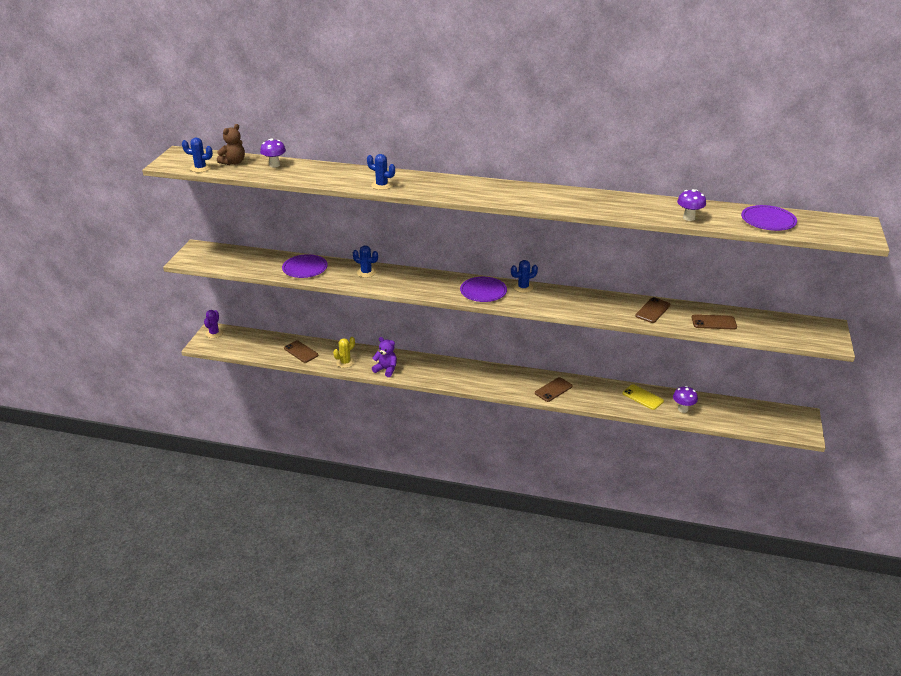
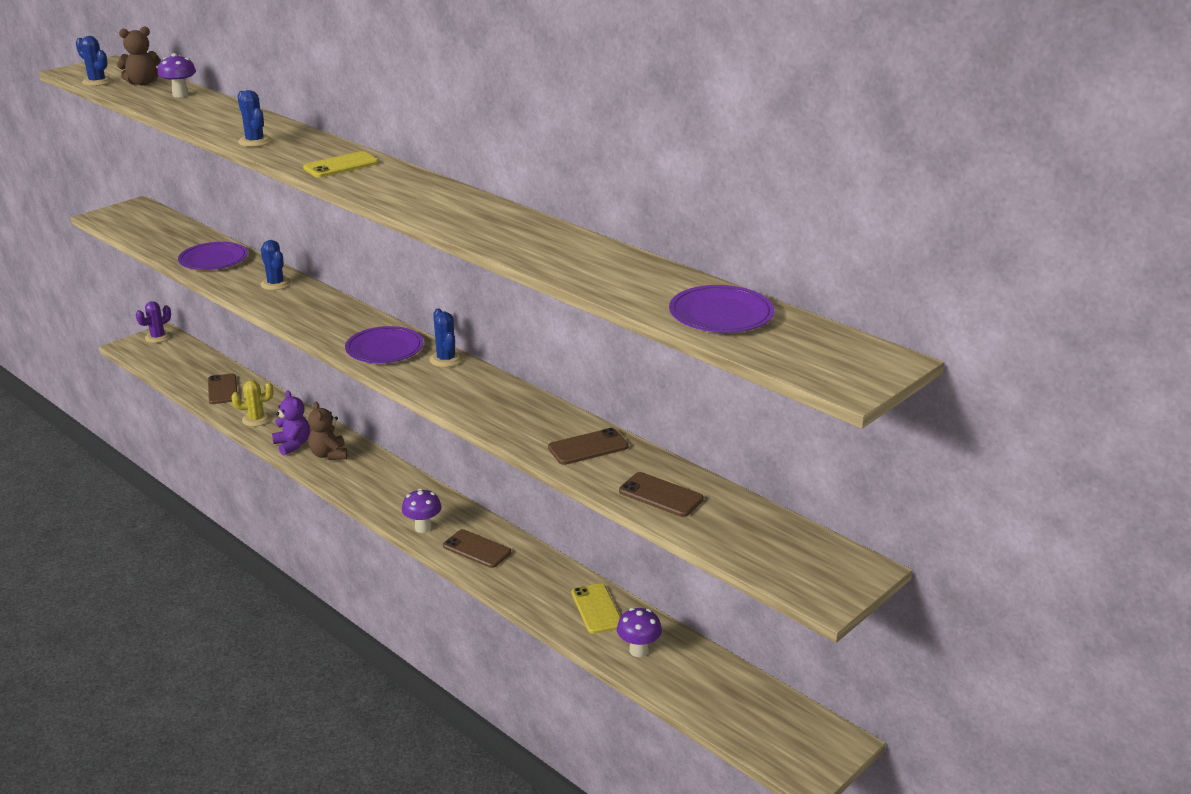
camera: 30 degrees right, 5 degrees down
(414, 368) = (329, 455): none -> brown teddy bear
(458, 188) = (341, 165): none -> yellow phone
(523, 287) = (446, 359): blue cactus -> blue cactus turned 60 degrees clockwise
(553, 390) = (477, 549): brown phone -> brown phone turned 45 degrees clockwise
(689, 218) = (594, 278): purple mushroom -> purple mushroom (423, 527)

